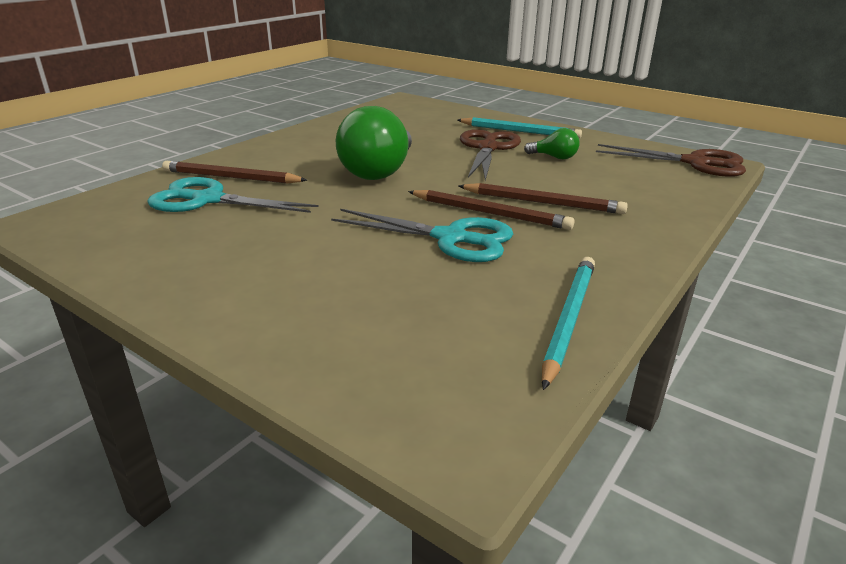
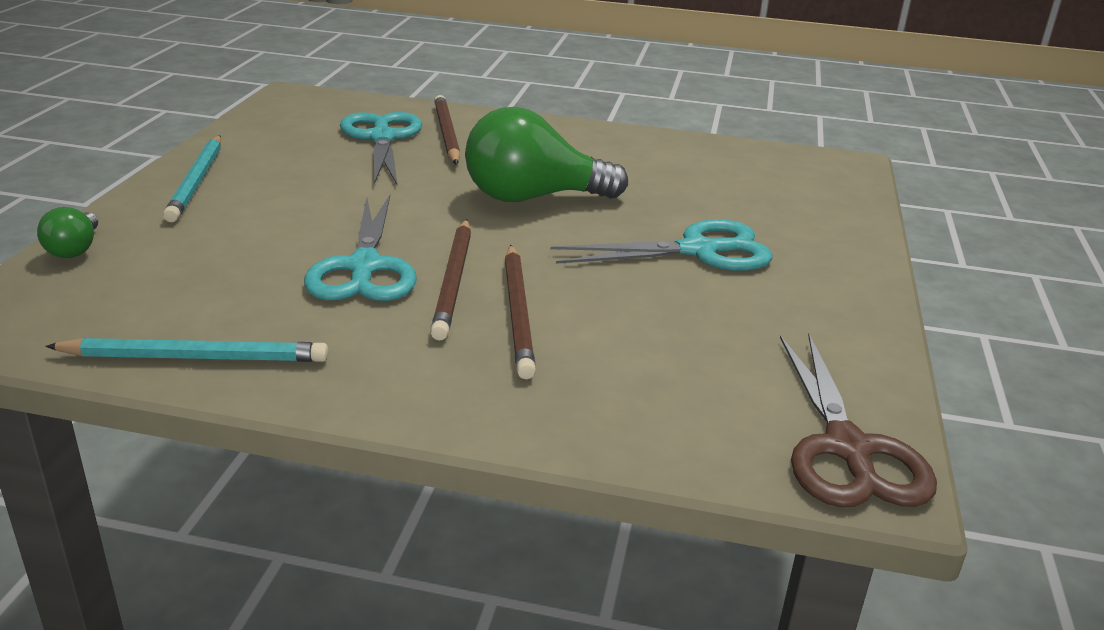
camera: 65 degrees right, 0 degrees up
(487, 148) = (697, 251): brown scissors -> turquoise scissors
(519, 131) = (811, 265): turquoise pencil -> turquoise pencil (197, 181)
(554, 157) = (716, 305): green light bulb -> green light bulb (75, 249)

